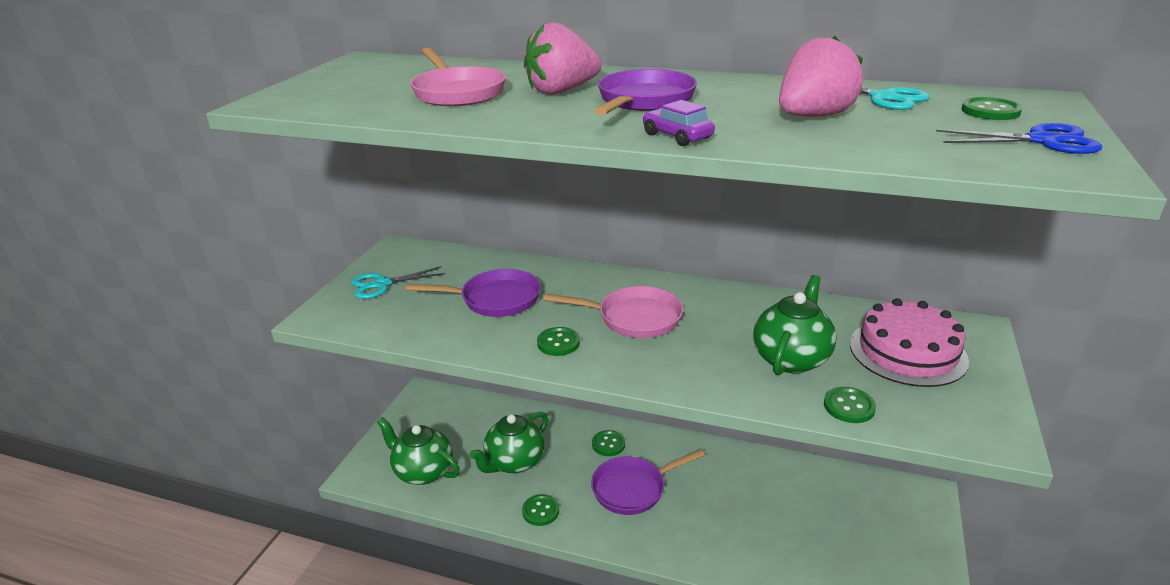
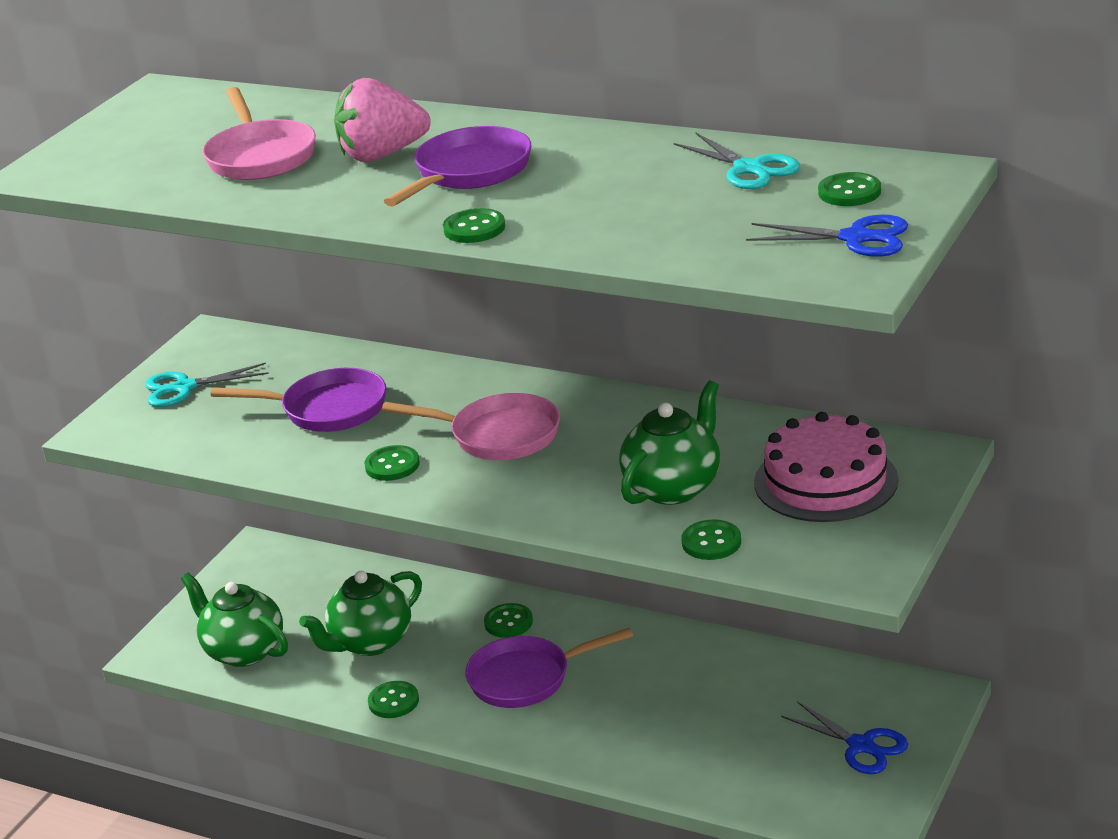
camera: 10 degrees right, 0 degrees up
(677, 136) = (474, 228): purple car -> green button
(813, 116) = (643, 199): pink strawberry -> none
(894, 539) = (861, 746): none -> blue scissors

